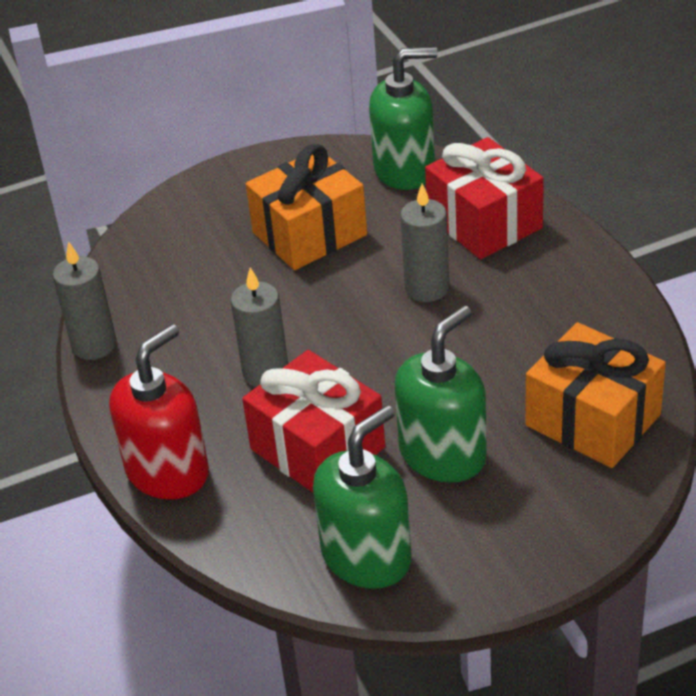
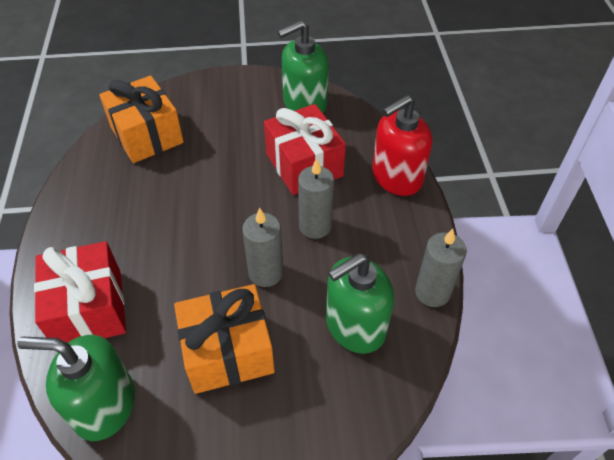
camera: 165 degrees left, 10 degrees up
(427, 288) = (173, 259): grey candle -> grey candle (266, 273)
(443, 454) = (237, 140): green soap dispenser -> green soap dispenser (355, 326)

